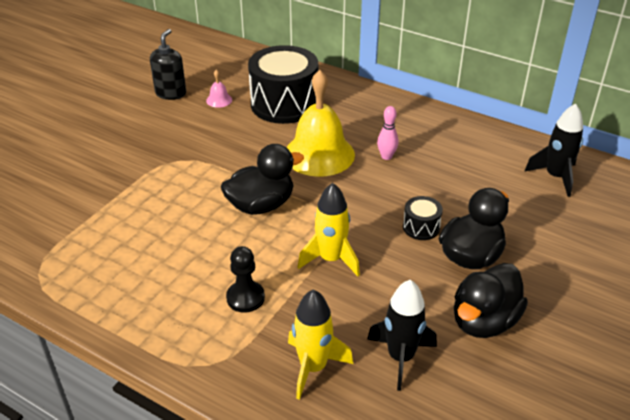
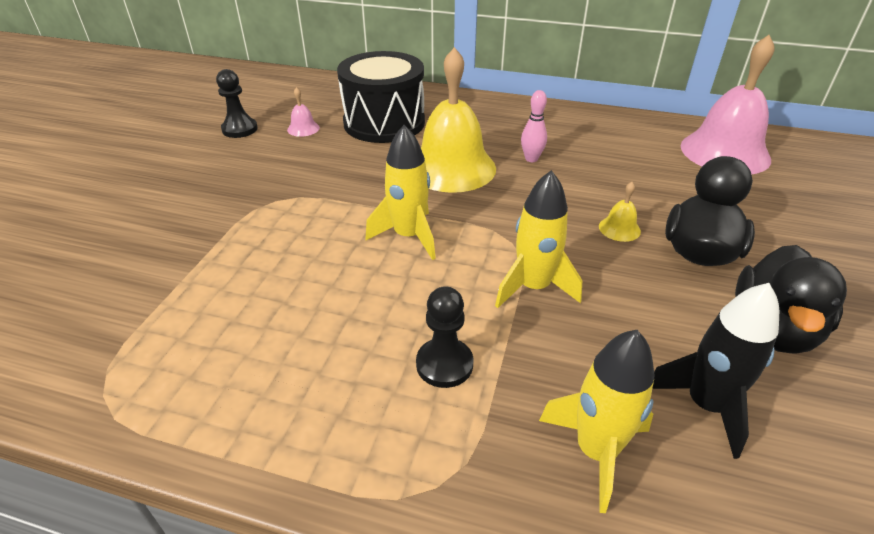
camera: 15 degrees left, 0 degrees up
(171, 93) = (240, 129): black soap dispenser -> black pawn
(261, 205) = (408, 236): black duck -> yellow rocket
(421, 227) = (619, 228): black drum -> yellow bell
(555, 177) = (725, 152): black rocket -> pink bell

